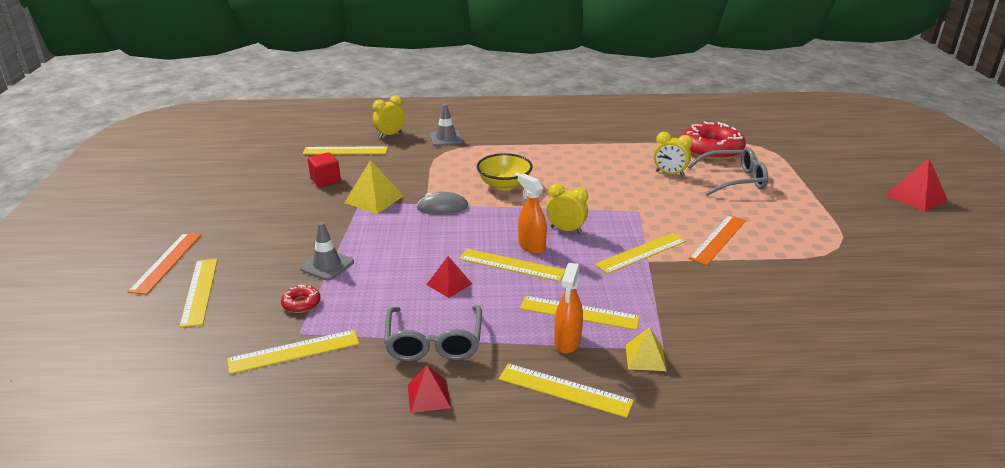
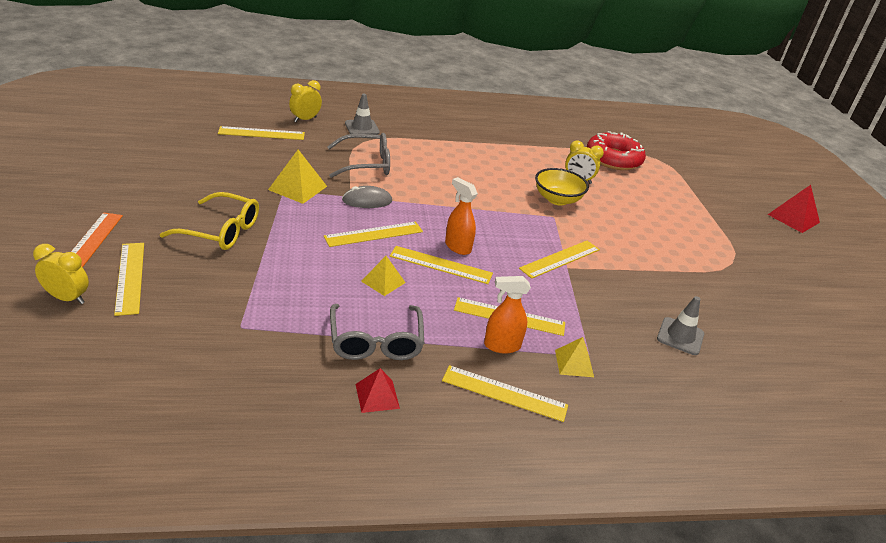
camera: 10 degrees left, 5 degrees up
(292, 244) = (220, 231): none -> yellow glasses
(294, 351) = (238, 346): yellow ruler -> yellow ruler (374, 234)
(301, 303) = (238, 295): red donut -> none
(325, 180) = (245, 164): red cube -> none
(327, 265) = (259, 256): grey traffic cone -> grey traffic cone (680, 336)
(449, 284) = (383, 281): red pyramid -> yellow pyramid
(504, 185) = (424, 181): yellow bowl -> yellow bowl (557, 199)
(566, 230) = (488, 232): yellow clock -> yellow clock (67, 298)
(567, 342) = (501, 346): orange spray bottle -> orange spray bottle turned 75 degrees clockwise
(718, 239) = (627, 249): orange ruler -> none
(733, 180) = (635, 191): grey glasses -> grey glasses (365, 164)

